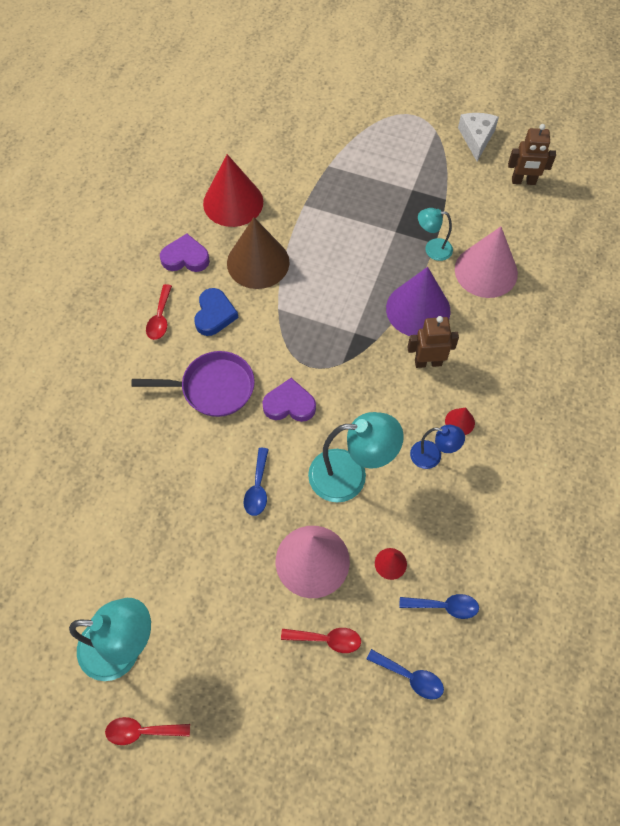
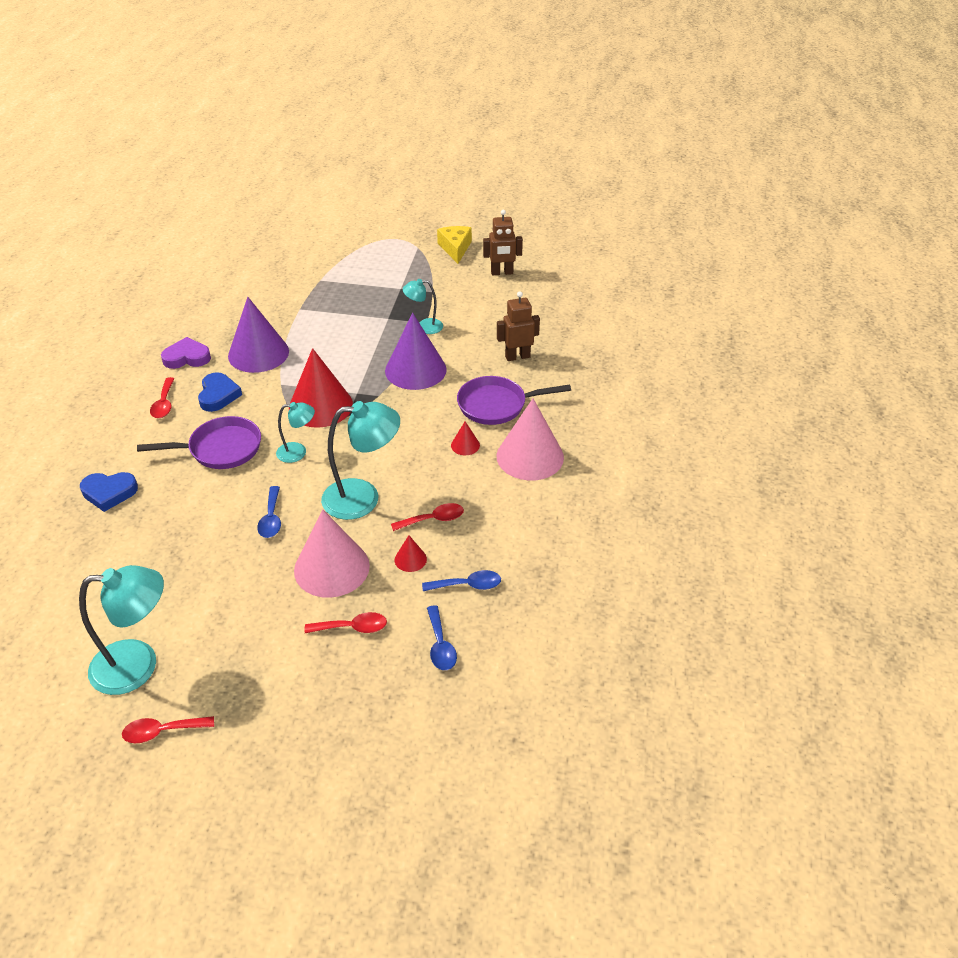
camera: 10 degrees left, 20 degrees down
(103, 428) = (109, 493): none -> blue heart
(233, 202) = (231, 314): red cone -> red cone (320, 406)
(258, 262) = (258, 353): brown cone -> purple cone
(289, 404) = (298, 452): purple heart -> turquoise lamp
(410, 677) = (440, 645): blue spoon -> blue spoon turned 60 degrees clockwise
(418, 516) = (433, 519): none -> red spoon
(428, 362) = (429, 406): brown robot -> brown robot (517, 356)
(432, 456) = (442, 473): blue lamp -> none
(476, 138) = (455, 248): white cheese -> yellow cheese
(486, 271) = (476, 336): pink cone -> pink cone (530, 456)
(497, 371) = (496, 405): none -> purple pan

